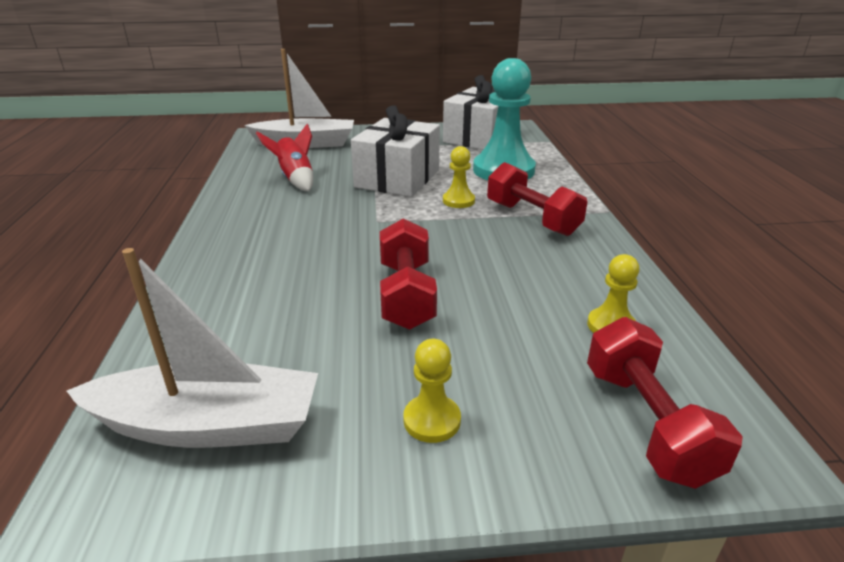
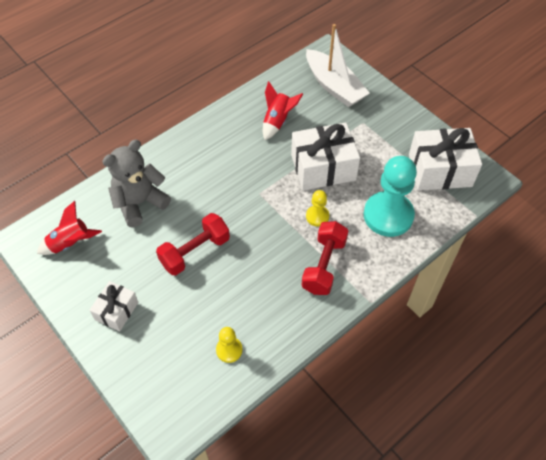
camera: 55 degrees right, 25 degrees up
(209, 425) = (71, 243): white boat -> red rocket
(249, 312) = (140, 203): none -> grey teddy bear
(432, 420) = (116, 311): yellow pawn -> white gift
(646, 423) = (163, 388): red dumbbell -> none

